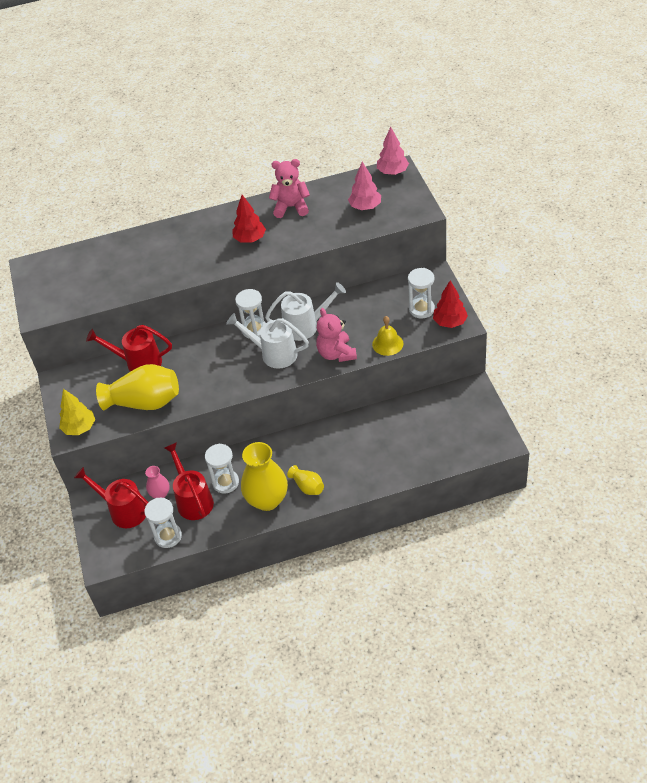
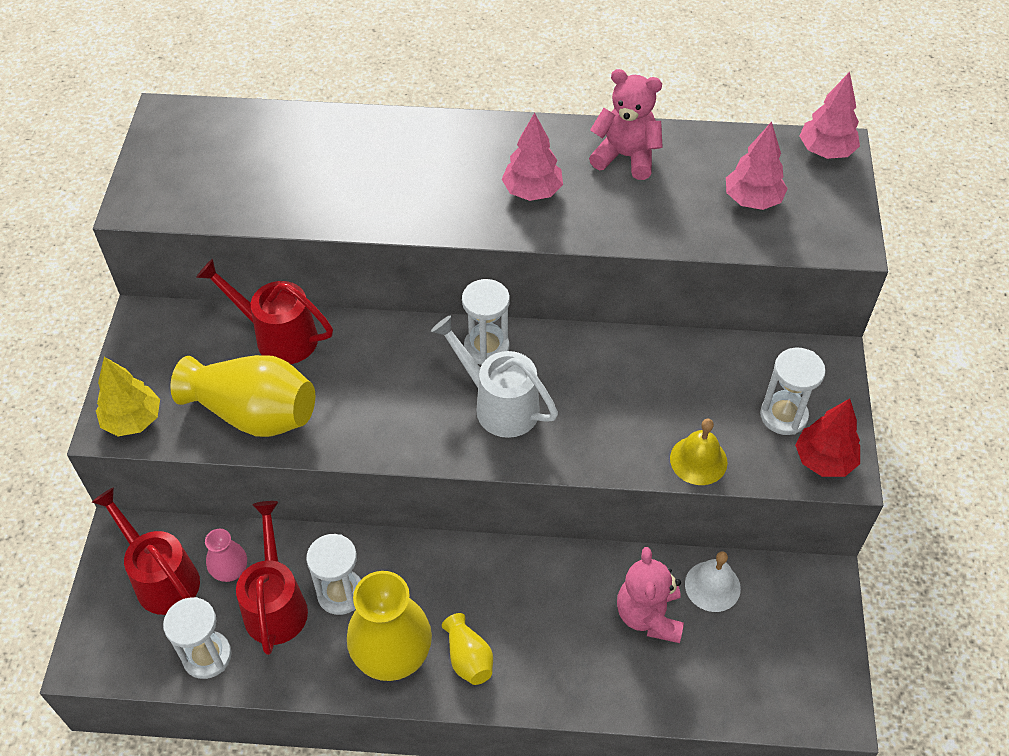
camera: 15 degrees right, 5 degrees up
(250, 239) = (532, 191): red tree -> pink tree
(306, 326) = (574, 373): white watering can -> none
(336, 354) = (603, 445): pink teddy bear -> pink teddy bear (649, 615)
(418, 410) = (712, 586): none -> white bell

